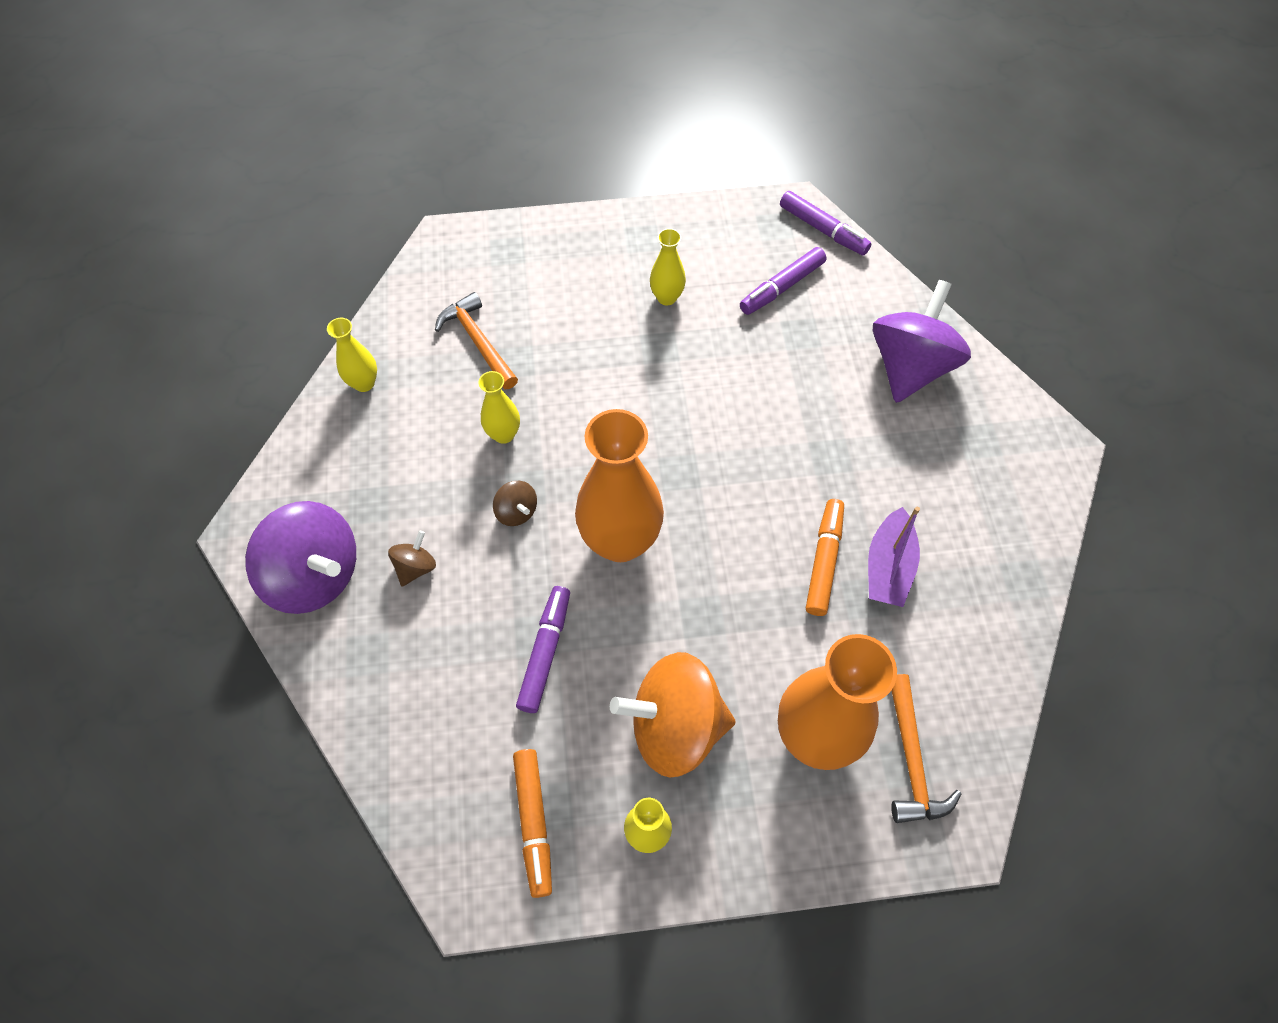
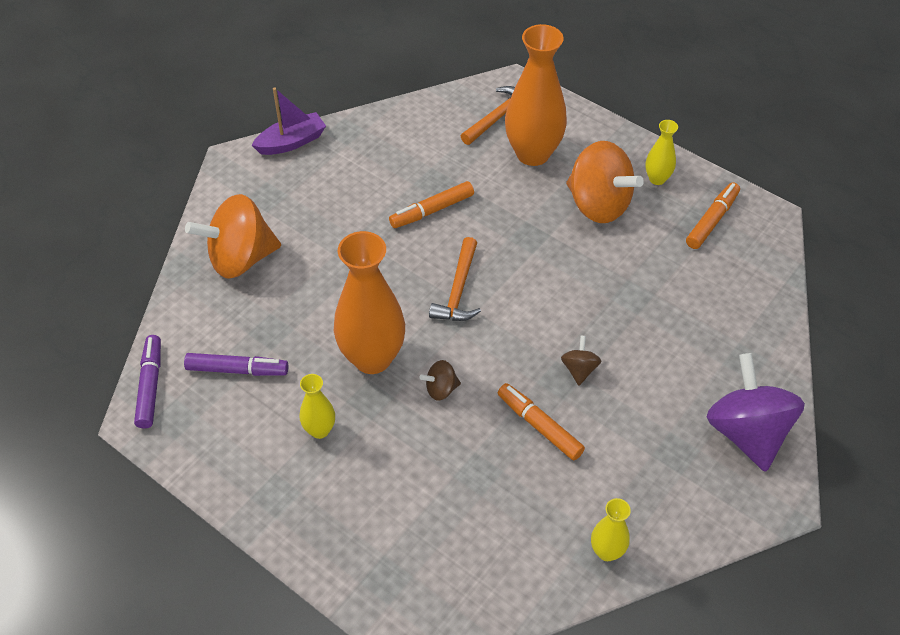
camera: 135 degrees left, 10 degrees down
(416, 567) = (675, 387): brown spinning top -> brown spinning top (441, 389)
(478, 341) = (489, 513): orange hammer -> orange hammer (458, 290)
(504, 434) = (539, 426): yellow vase -> orange marker
(545, 652) = (635, 284): purple marker -> none
(620, 541) = (532, 304): orange vase -> orange vase (372, 358)
(888, 567) = (403, 184): purple boat -> purple boat (291, 142)
(909, 367) = (241, 259): purple spinning top -> orange spinning top

